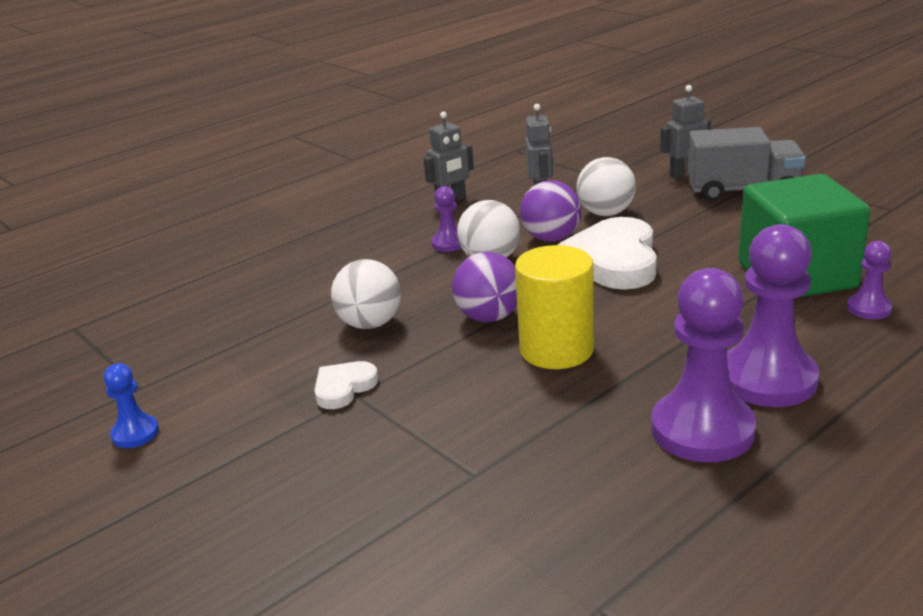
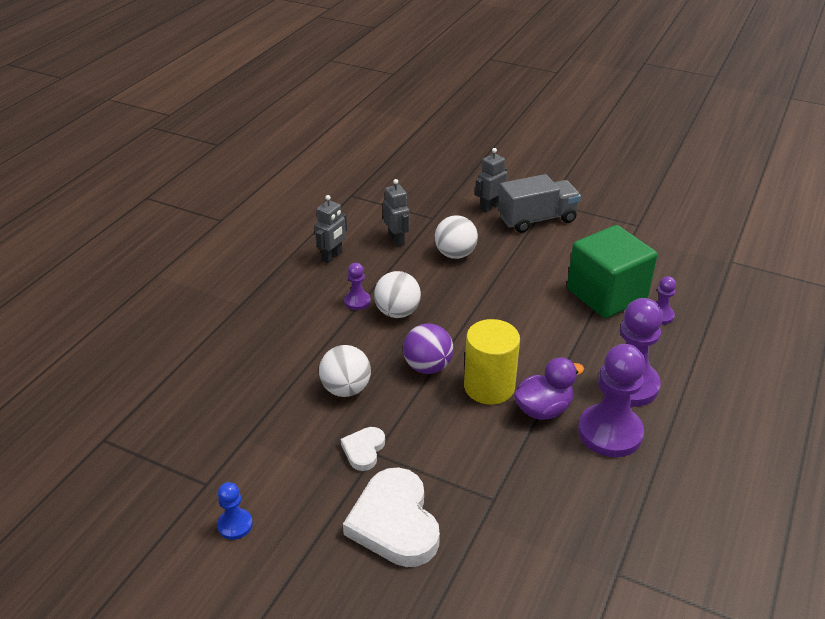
camera: 25 degrees left, 10 degrees up
(551, 238) = (430, 285): purple ball -> none
(614, 261) = (484, 299): white heart -> white heart (394, 522)
(617, 386) = (543, 409): none -> purple duck

